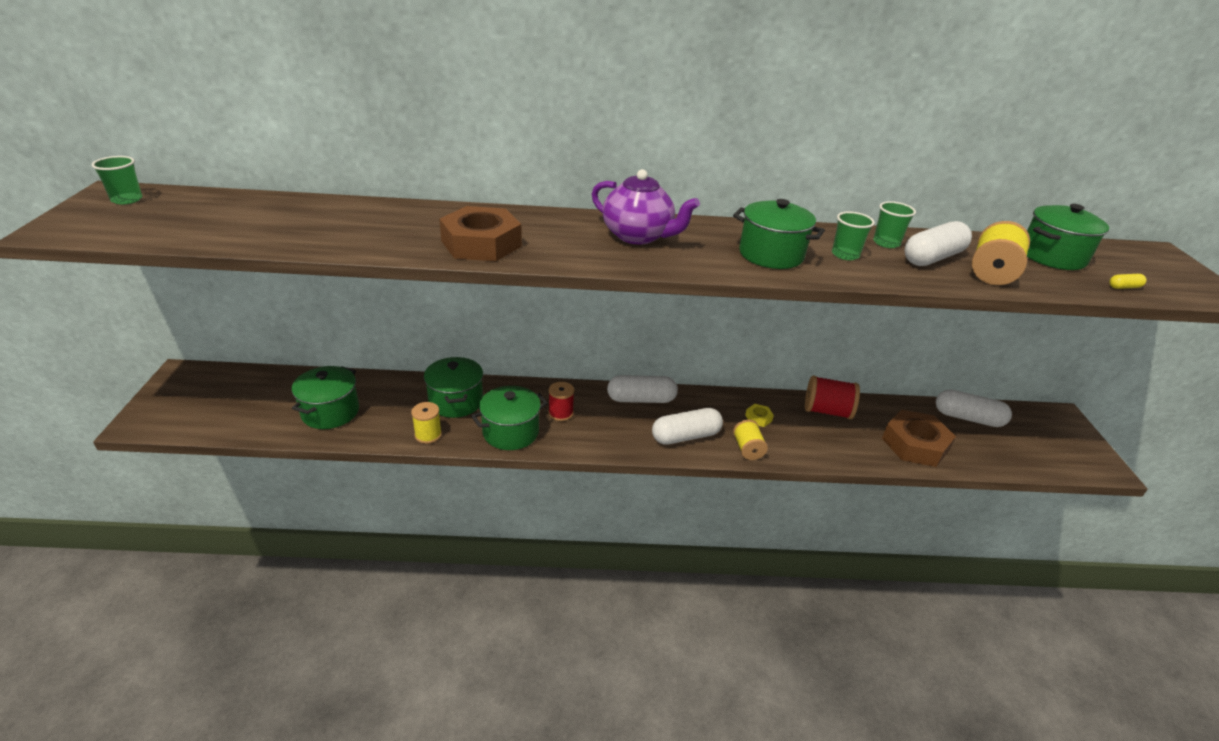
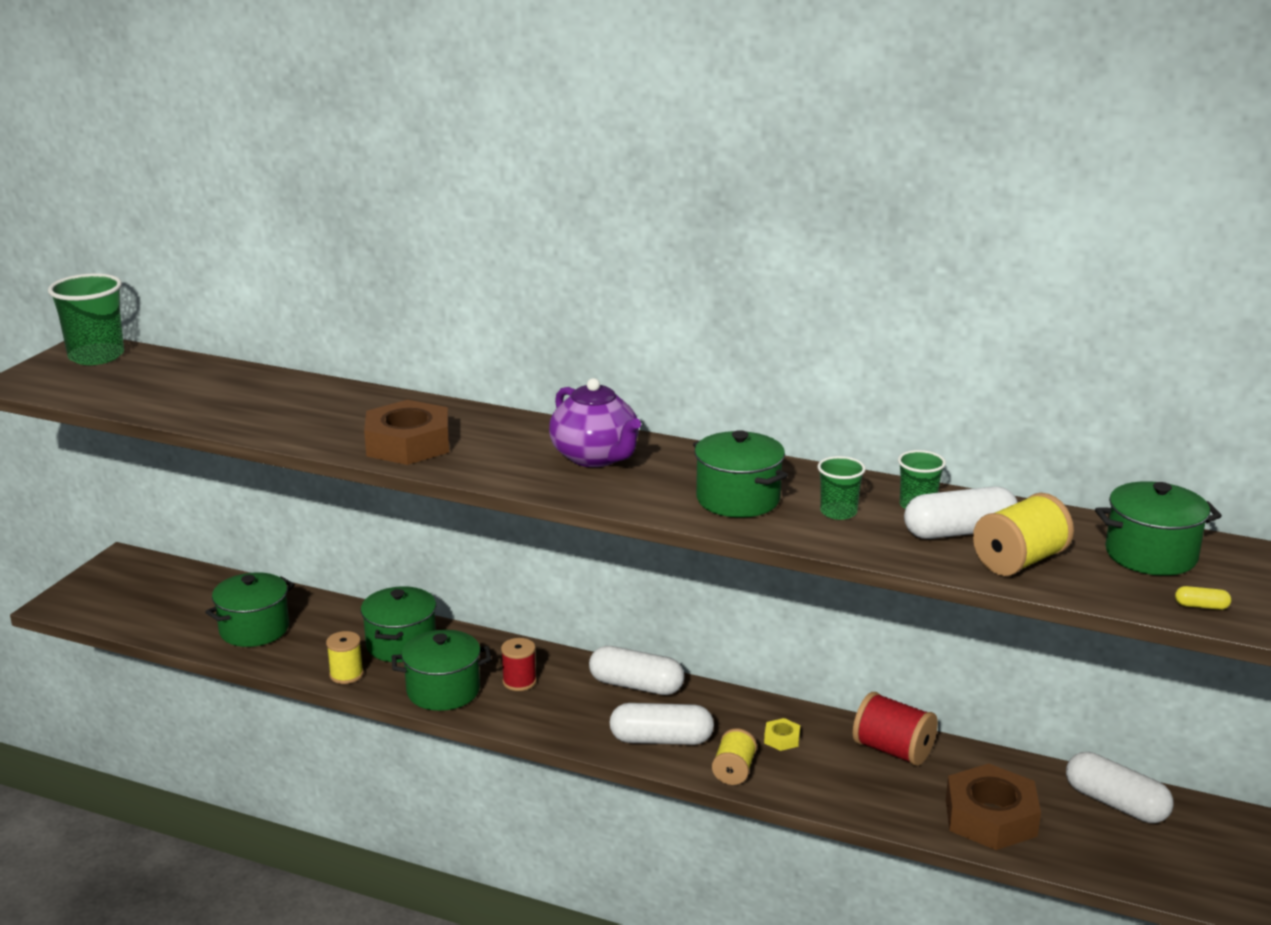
camera: 25 degrees right, 10 degrees down
(127, 199) = (96, 356): green cup -> green cup, size x1.81

